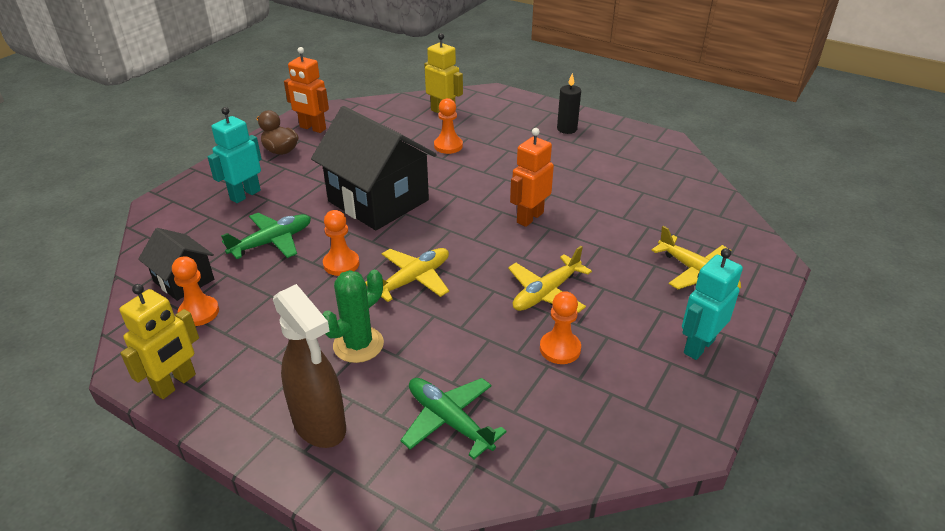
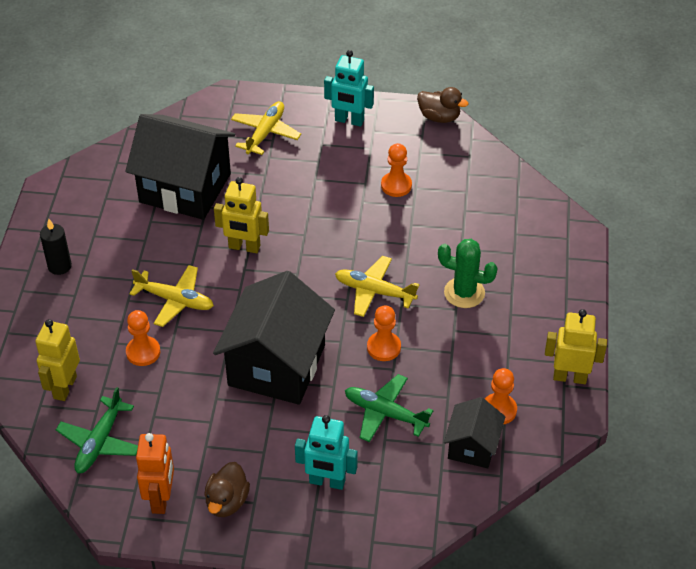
camera: 115 degrees left, 10 degrees up
(320, 425) = (544, 279): brown spray bottle -> none
(449, 420) = (495, 219): green plane -> green plane (99, 442)
(529, 217) = (244, 247): orange robot -> yellow robot
(546, 293) = (341, 208): yellow plane -> yellow plane (175, 300)
(631, 203) = (185, 188): none -> black house
(678, 441) = (439, 117): none -> brown duck

